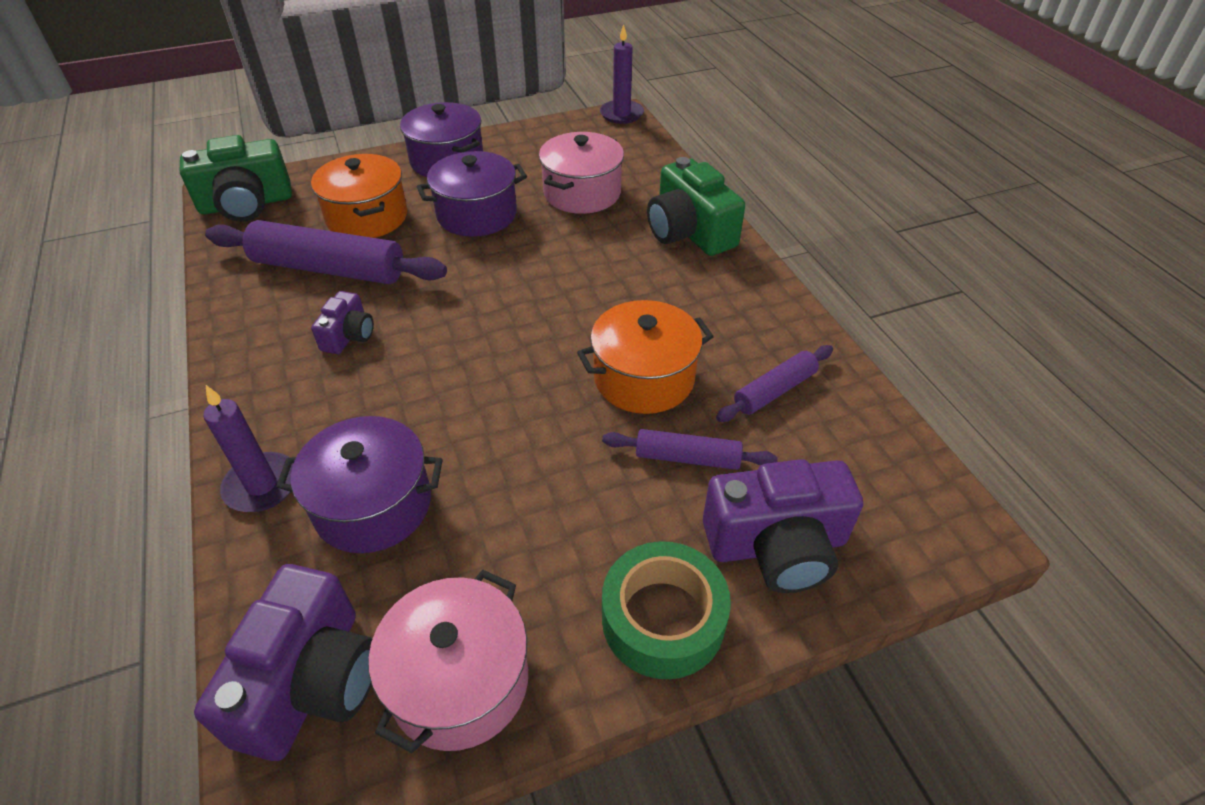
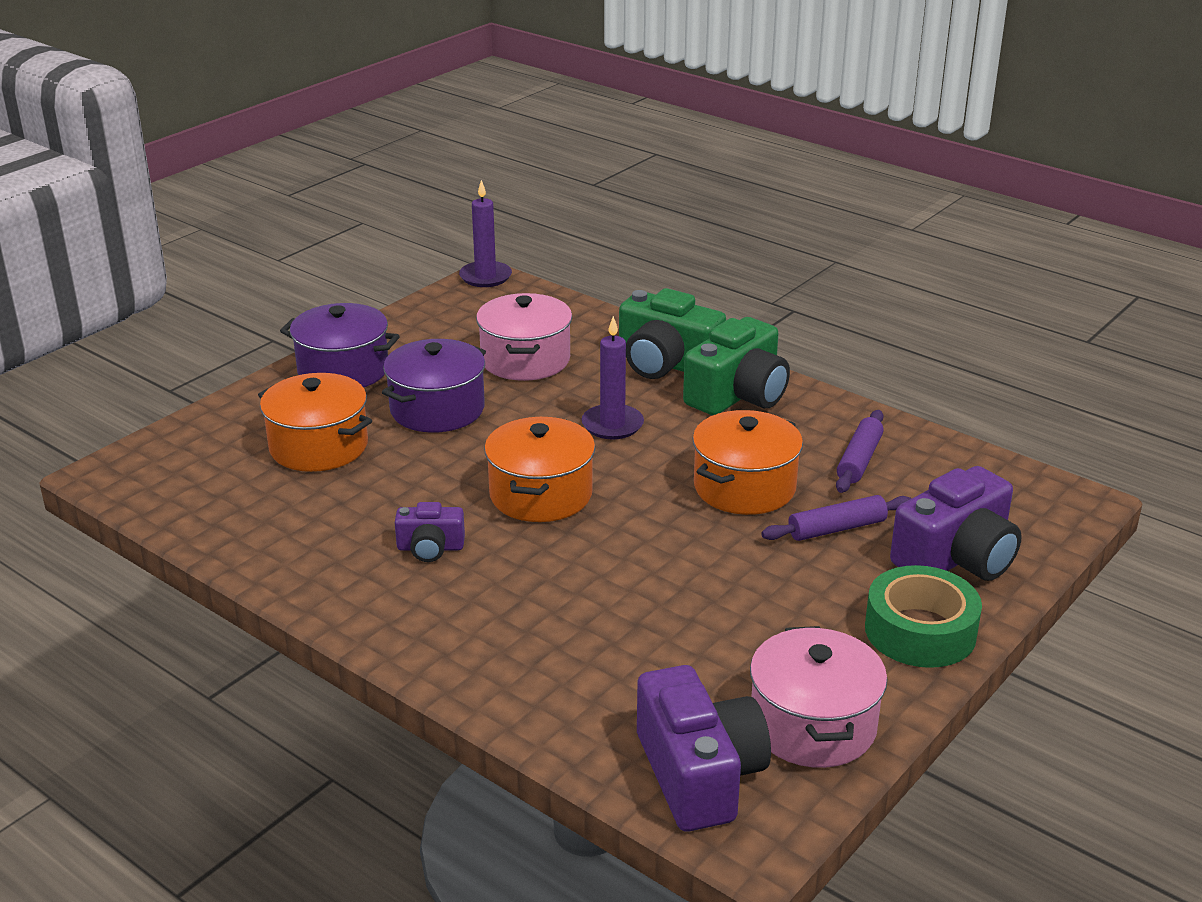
camera: 30 degrees left, 15 degrees down
(246, 204) = (156, 476): green camera -> green camera (738, 395)
(262, 485) = (492, 680): purple candle -> purple candle (612, 425)
(329, 268) = (335, 502): purple rolling pin -> none
(348, 335) = (430, 548): purple camera -> purple camera turned 105 degrees clockwise
(373, 505) = (612, 654): purple pot -> none
(475, 319) = (541, 494): none -> orange pot

